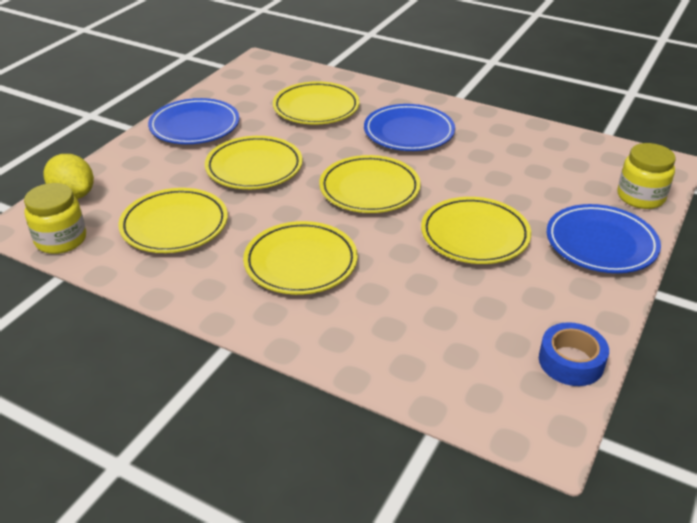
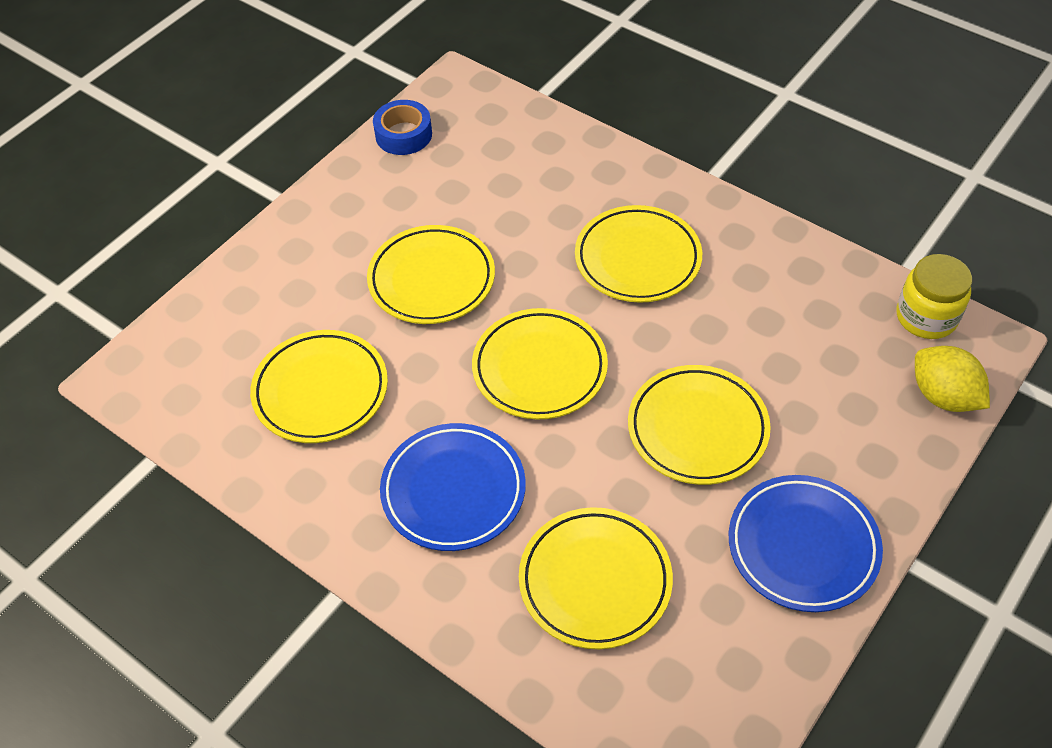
camera: 170 degrees left, 15 degrees up
(174, 225) = (791, 327): yellow plate -> yellow plate (321, 391)
(601, 244) = (296, 255): blue plate -> none
(640, 197) = (199, 321): yellow jar -> none

